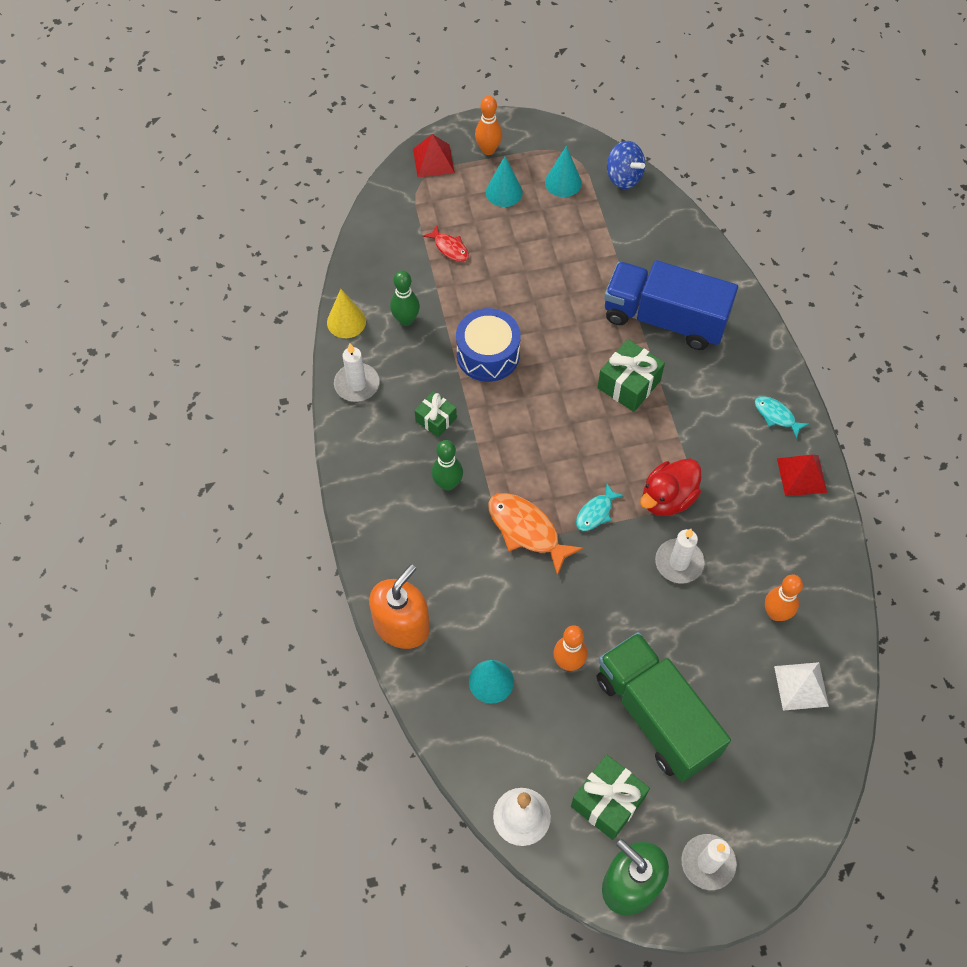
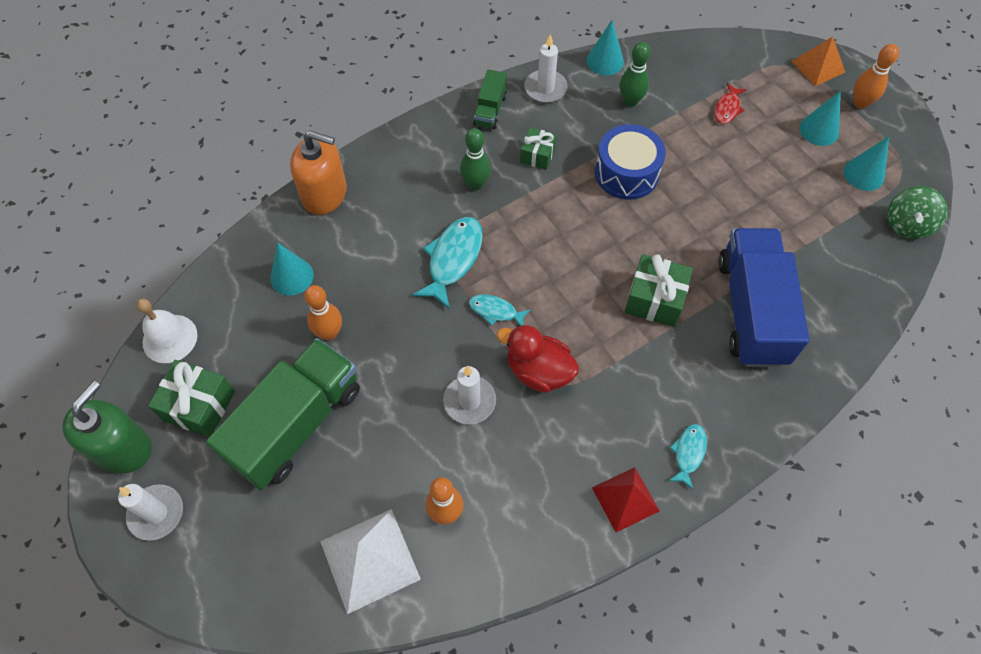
camera: 70 degrees right, 0 degrees up
(346, 321) = (605, 61): yellow cone -> turquoise cone
(362, 441) = (490, 110): none -> green truck
(433, 161) = (818, 66): red pyramid -> orange pyramid
(526, 530) = (453, 259): orange fish -> turquoise fish
(623, 177) = (907, 224): blue spinning top -> green spinning top
(801, 686) = (369, 560): white pyramid -> white pyramid, size x1.50

